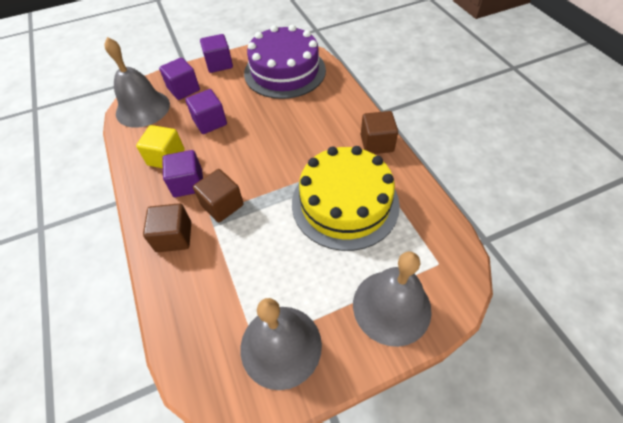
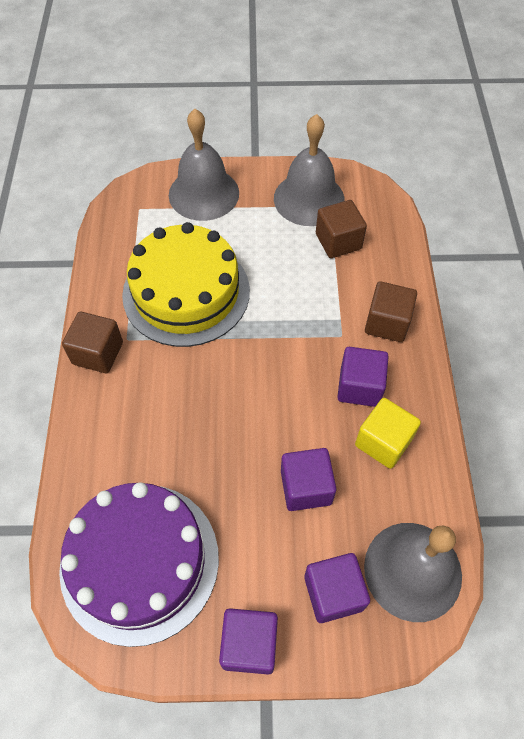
camera: 160 degrees left, 5 degrees up
(222, 205) = (323, 341): brown cube -> brown cube (338, 241)

